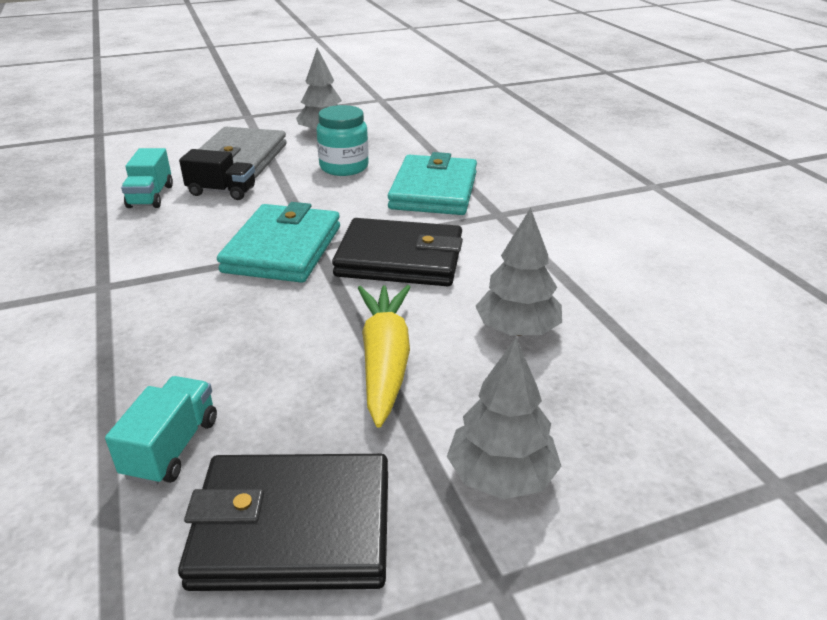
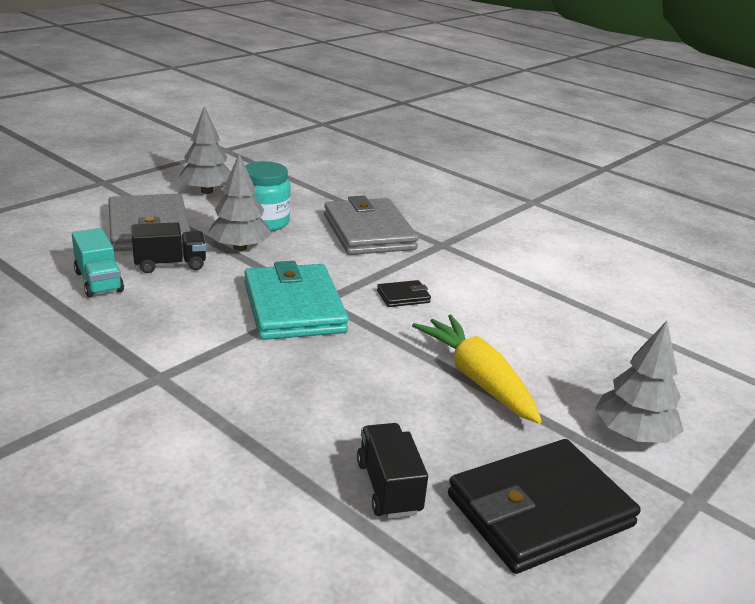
camera: 30 degrees left, 5 degrees down
(172, 447) = (388, 487): turquoise truck -> black truck
(400, 259) = (403, 296): black wallet -> black wallet, size x0.43
(434, 191) = (369, 232): turquoise wallet -> grey wallet
(517, 330) = (545, 333): grey tree -> grey tree (240, 248)

